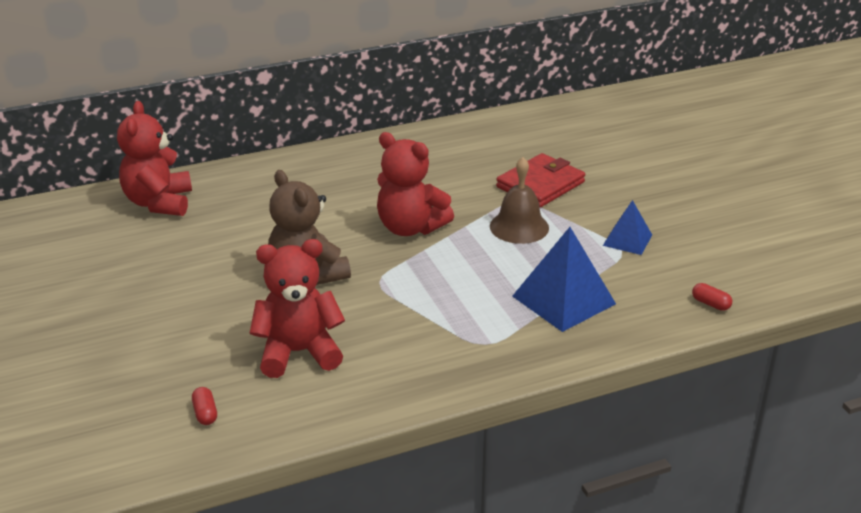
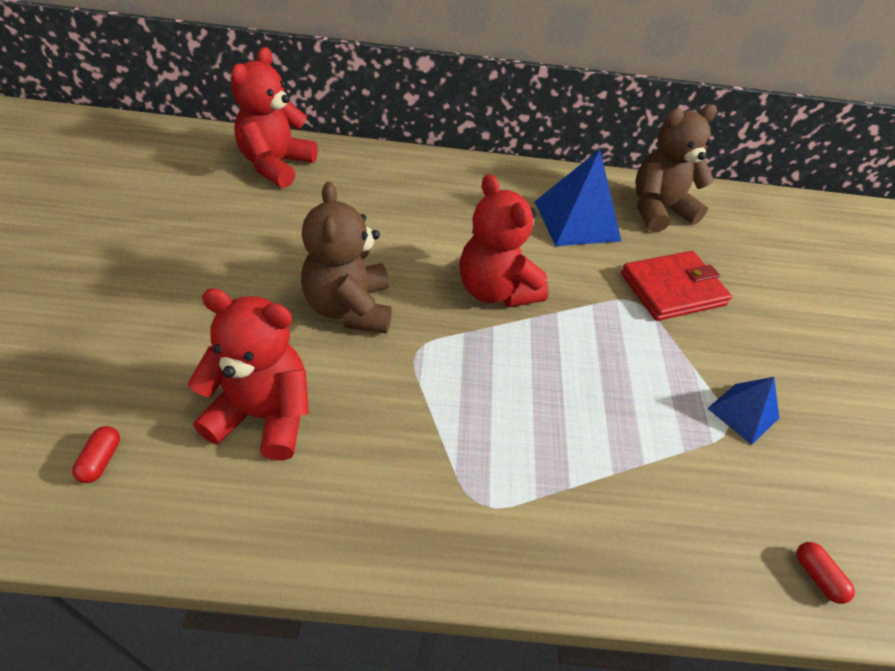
camera: 20 degrees right, 15 degrees up
(500, 136) = (658, 210): none -> brown teddy bear
(519, 227) = (618, 338): brown bell -> none
(564, 300) = (617, 476): blue pyramid -> blue pyramid (577, 221)

